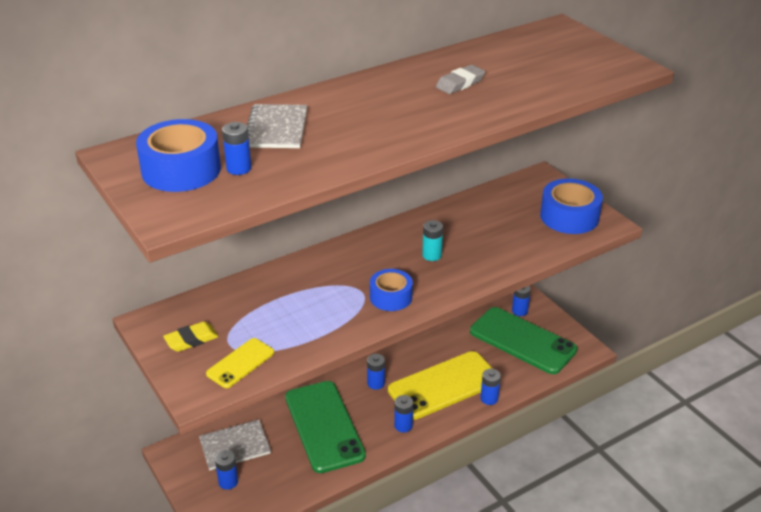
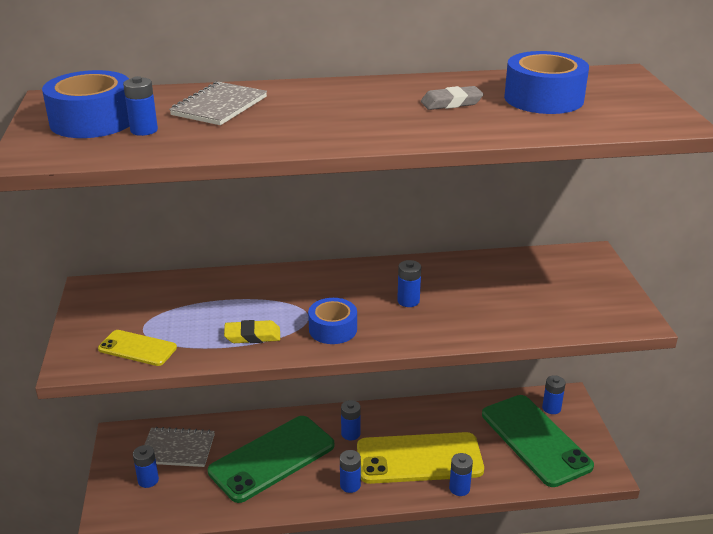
camera: 25 degrees right, 5 degrees down
(191, 340) = (114, 314): yellow eraser -> yellow eraser (252, 336)
(240, 363) = (137, 348): yellow phone -> yellow phone turned 45 degrees clockwise
(324, 426) = (272, 458): green phone -> green phone turned 45 degrees clockwise
(432, 255) = (408, 301): turquoise battery -> blue battery
(569, 216) = (594, 302): blue tape -> blue tape (543, 98)

